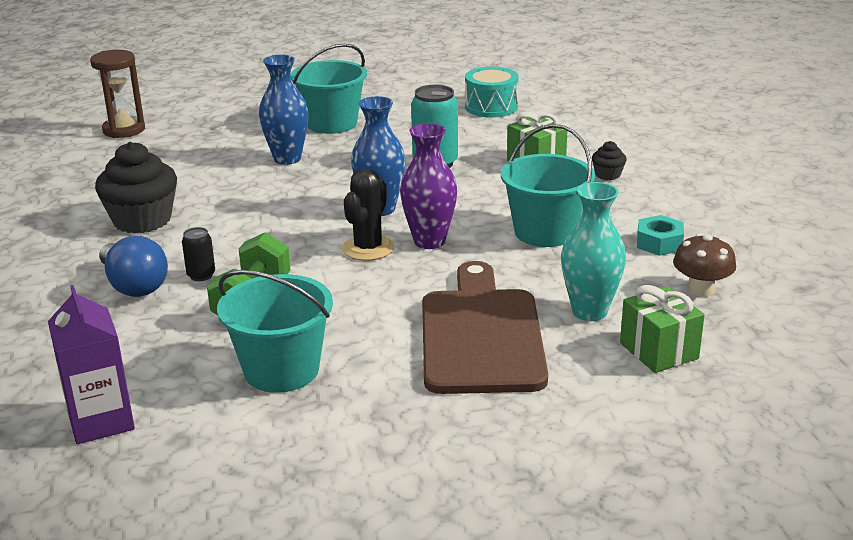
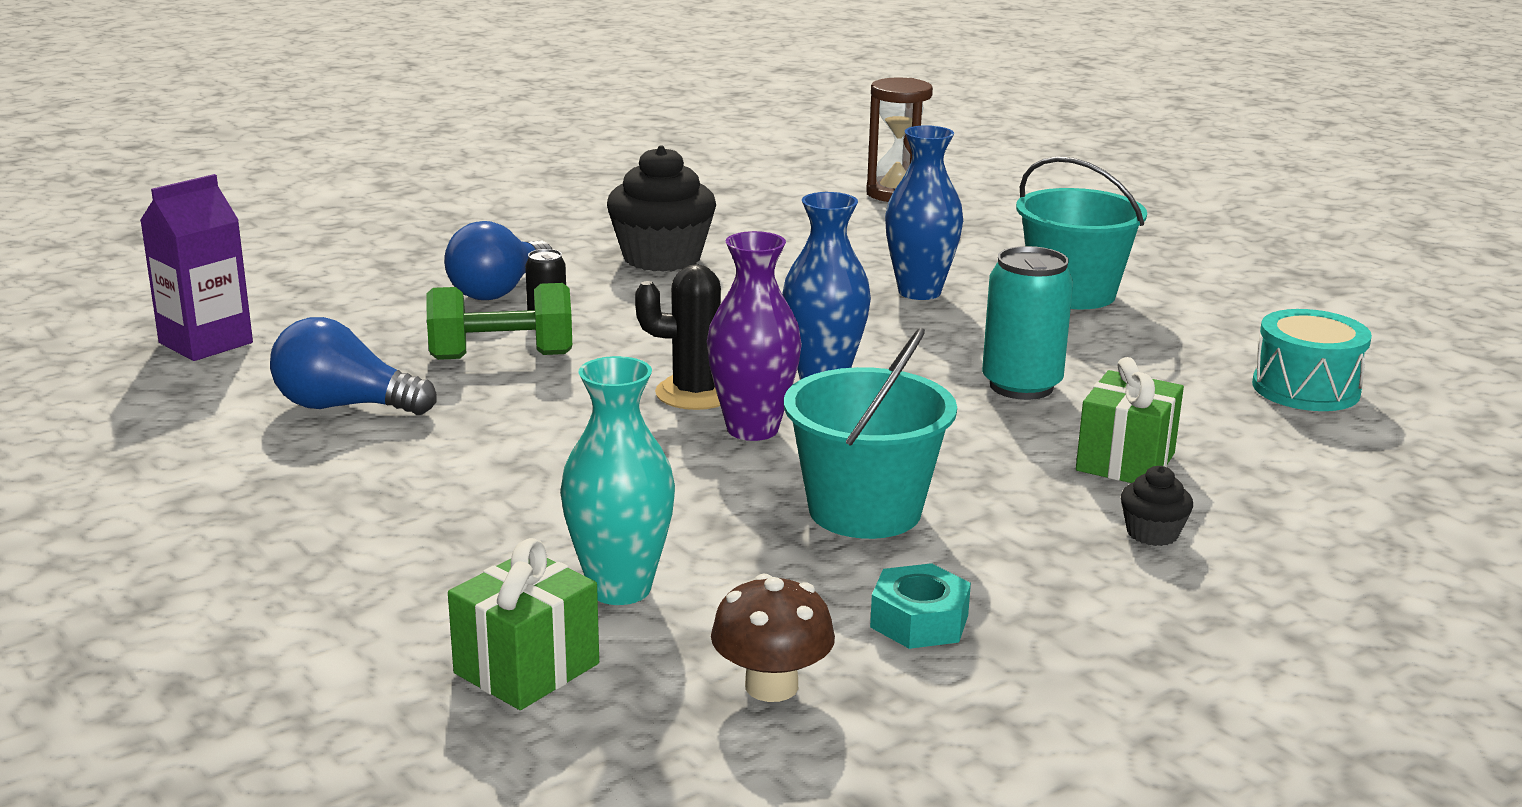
camera: 65 degrees right, 5 degrees down
(281, 370) = (345, 406): turquoise bucket -> blue light bulb
(481, 335) = (496, 514): brown cutting board -> none

